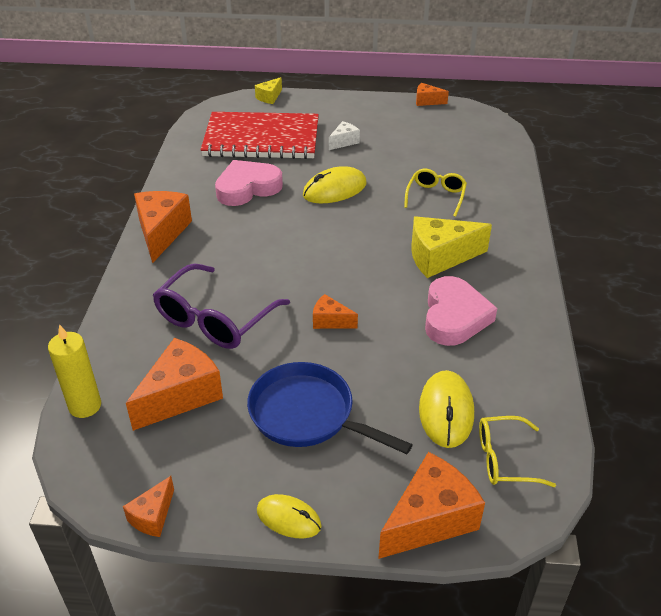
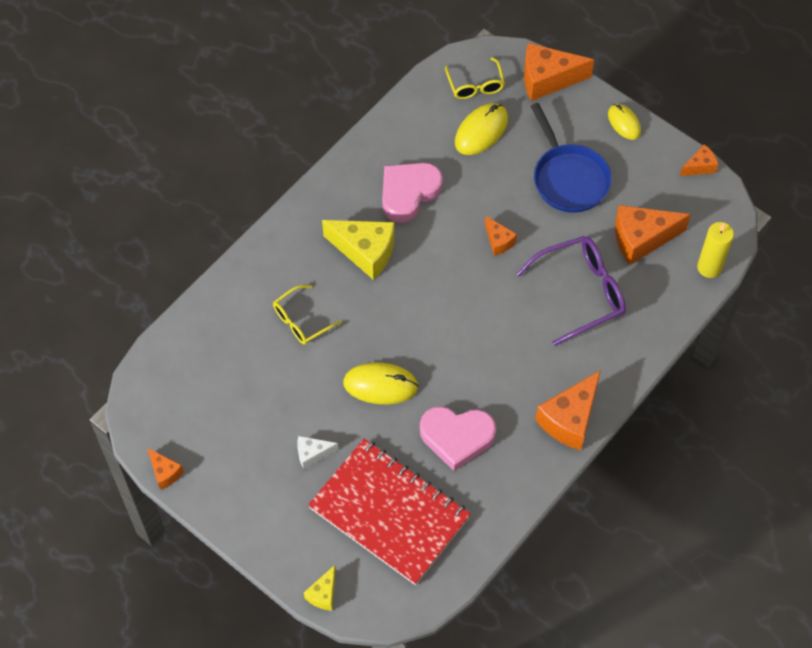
camera: 145 degrees left, 20 degrees up
(269, 97) = (323, 594): yellow cheese -> yellow cheese turned 135 degrees clockwise
(504, 459) = (475, 85): yellow glasses -> yellow glasses turned 45 degrees clockwise

